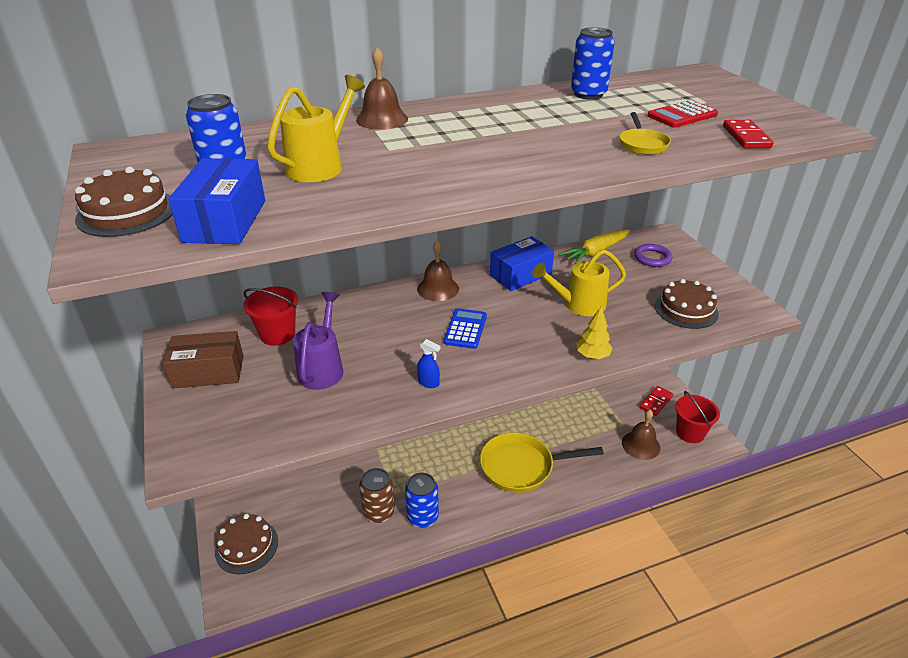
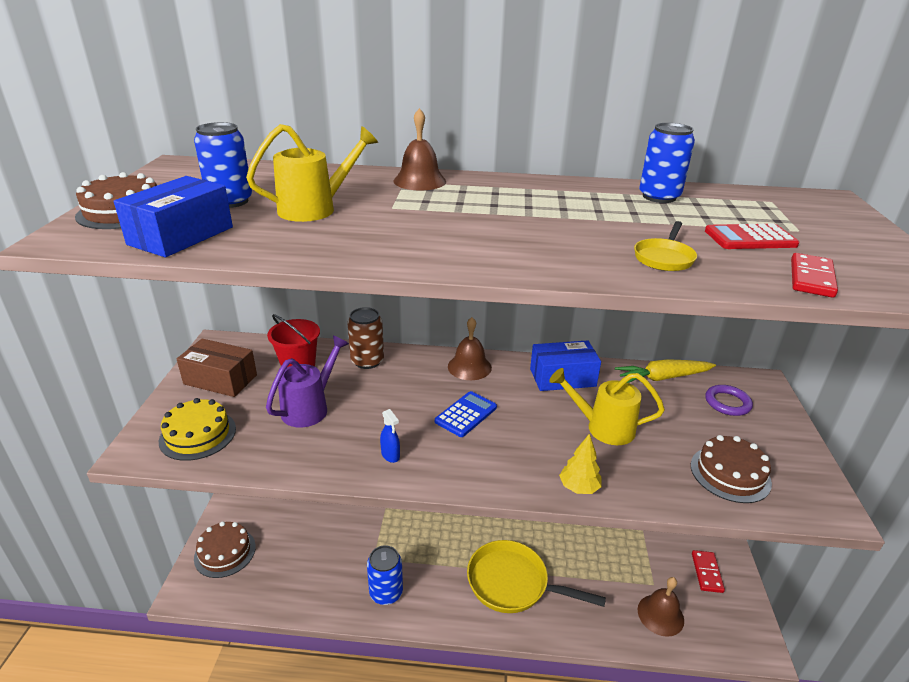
camera: 25 degrees right, 5 degrees down
(232, 427) = (198, 434): none -> yellow cake
(379, 512) = (350, 570): brown can -> brown can (367, 361)
(655, 402) = (706, 572): red domino -> red domino turned 60 degrees counterclockwise
(690, 433) = (730, 625): red bucket -> none

